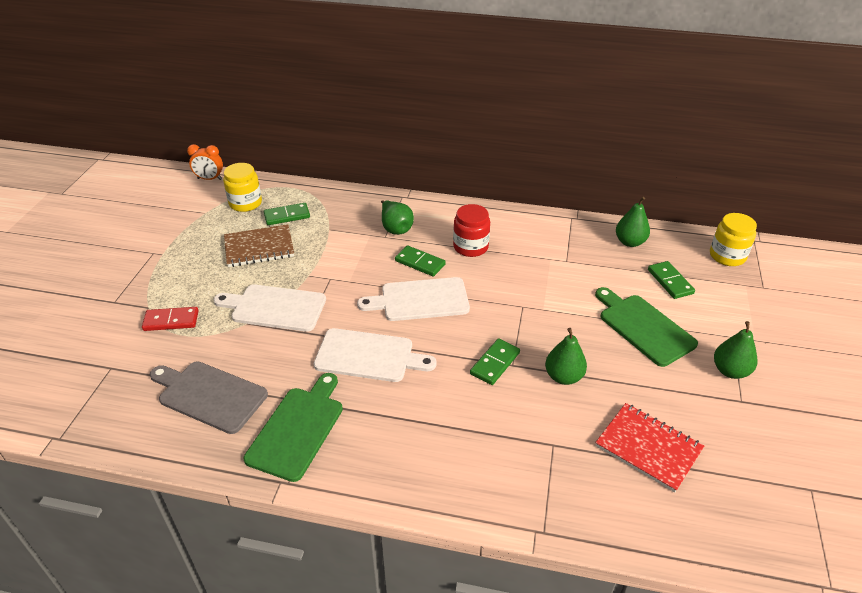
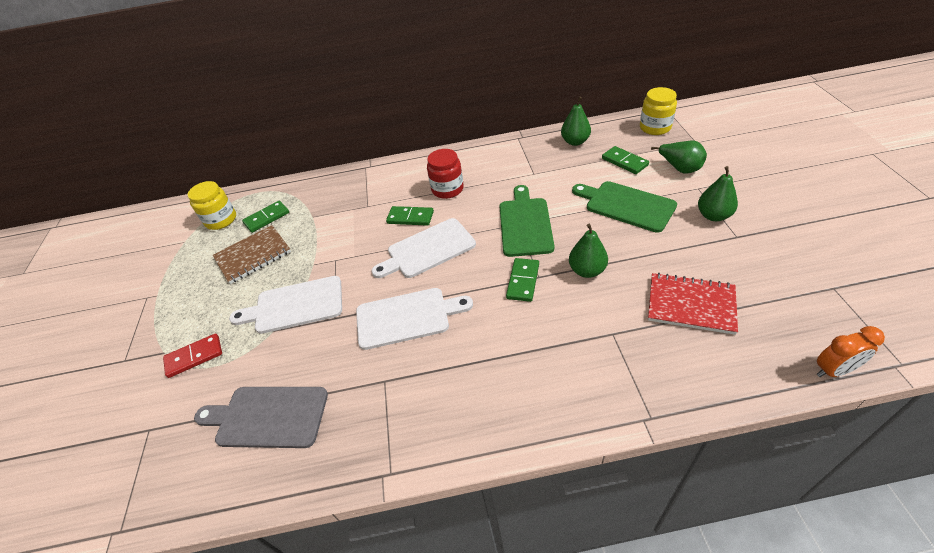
camera: 15 degrees left, 5 degrees up
(209, 179) = (175, 210): orange clock -> orange clock (834, 370)
(298, 429) = (374, 414): green cutting board -> green cutting board (525, 224)
(396, 228) = (373, 195): green pear -> green pear (679, 168)

